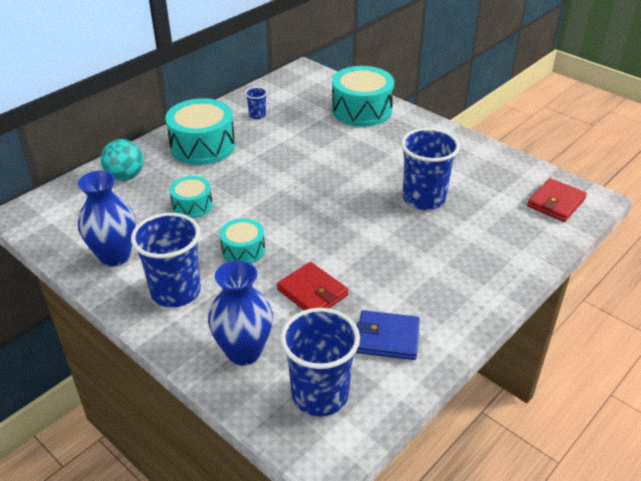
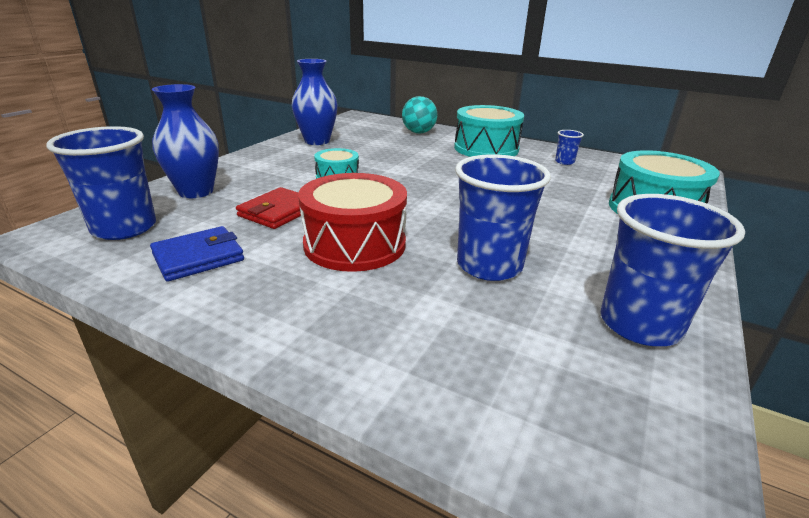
camera: 75 degrees right, 10 degrees down
(176, 292) = (276, 162): blue cup -> blue cup (640, 324)
(192, 205) = (394, 155): turquoise drum -> none
(382, 253) = (355, 244): none -> red drum
(387, 338) = (198, 257): blue wallet -> blue wallet turned 60 degrees clockwise
(556, 203) = (596, 425): red wallet -> none

